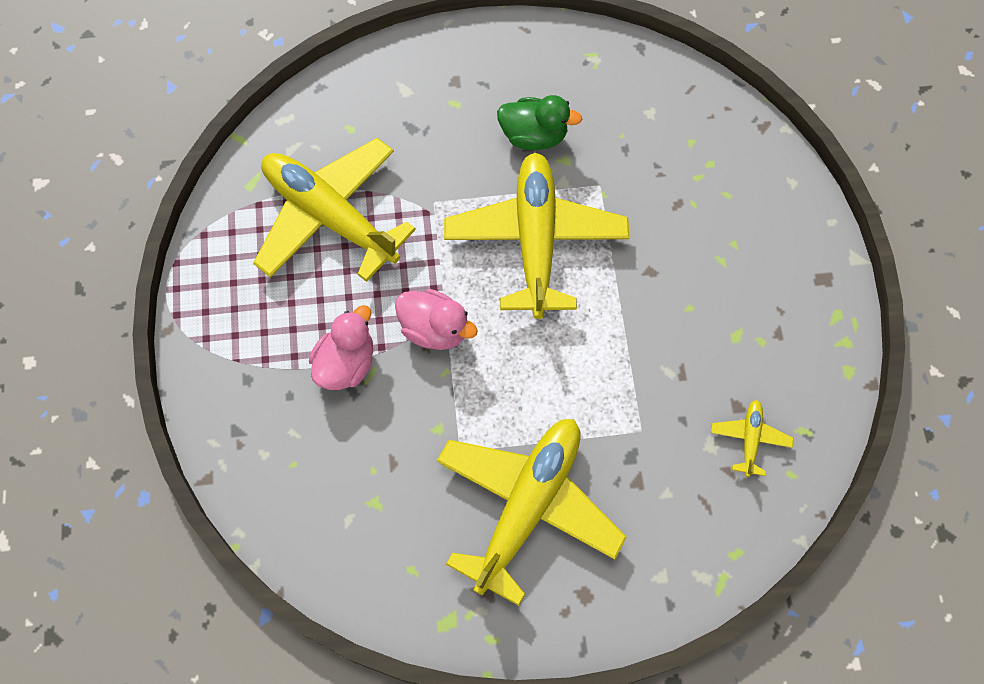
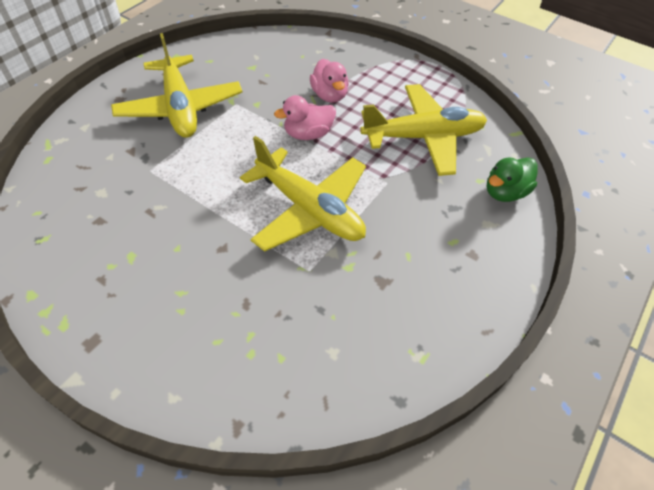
camera: 130 degrees right, 15 degrees down
(534, 136) = (385, 264): green duck -> green duck (505, 192)
(750, 439) = (78, 211): yellow plane -> none

